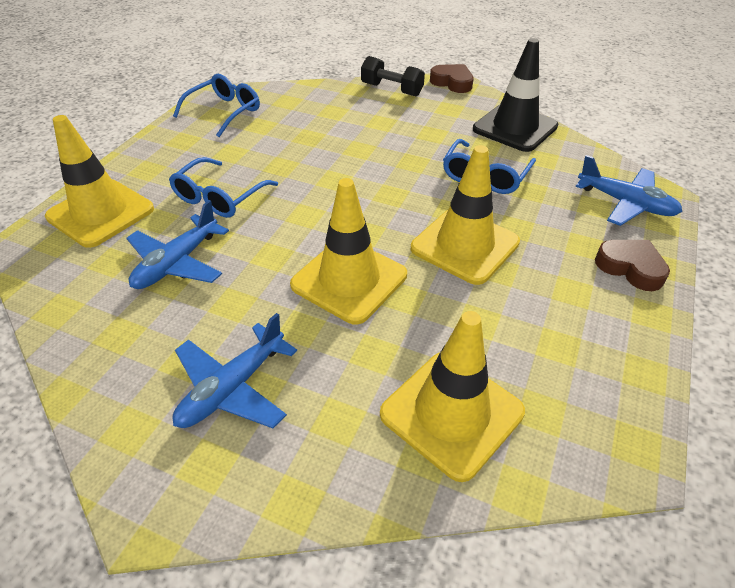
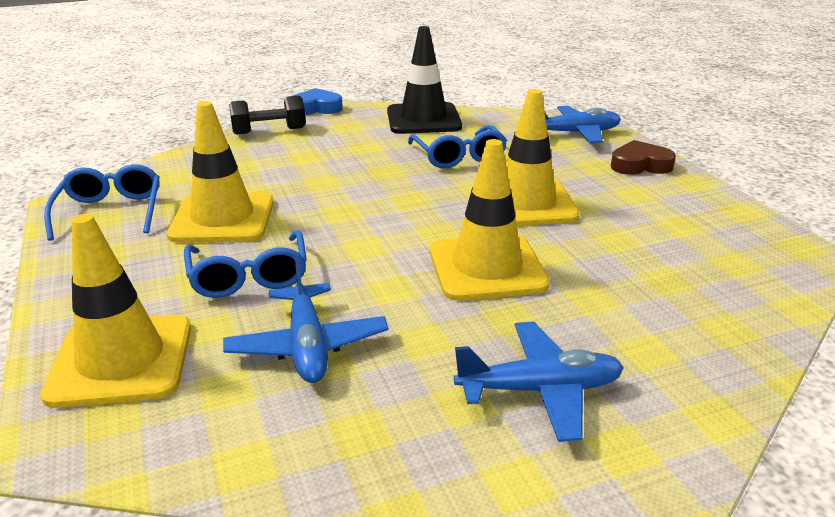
camera: 45 degrees left, 15 degrees down
(232, 388) = (540, 390): blue plane -> blue plane turned 90 degrees counterclockwise
(451, 413) = (698, 297): yellow traffic cone -> yellow traffic cone (223, 218)
(452, 82) = (316, 108): brown heart -> blue heart

